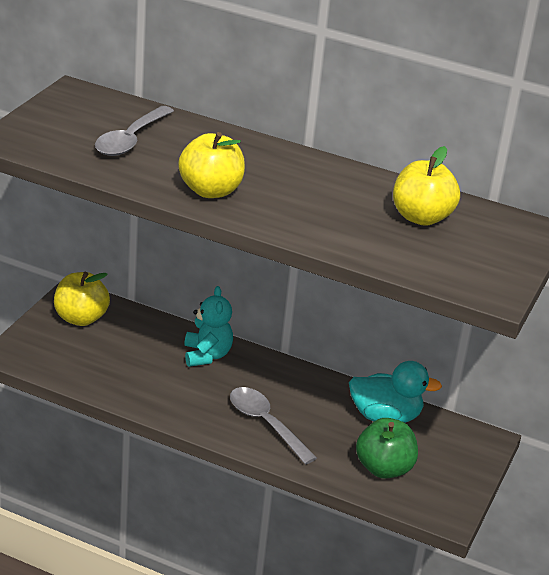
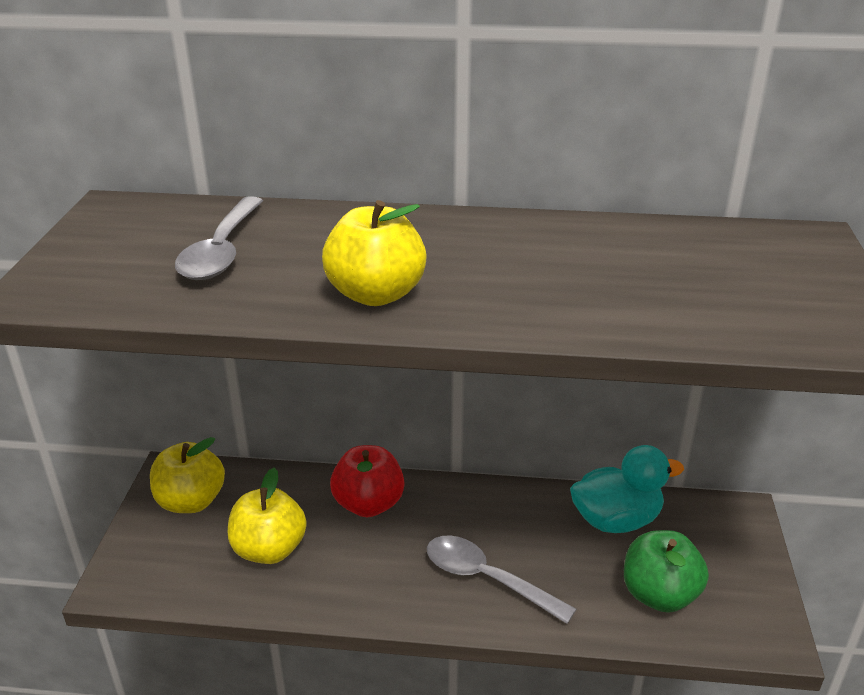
camera: 15 degrees left, 0 degrees up
(207, 355) = (369, 504): turquoise teddy bear -> red apple
(421, 217) = (674, 259): yellow apple -> yellow apple (269, 549)

